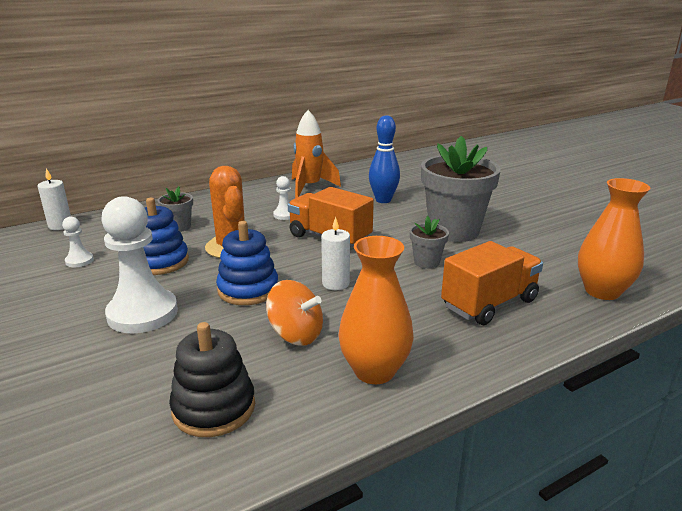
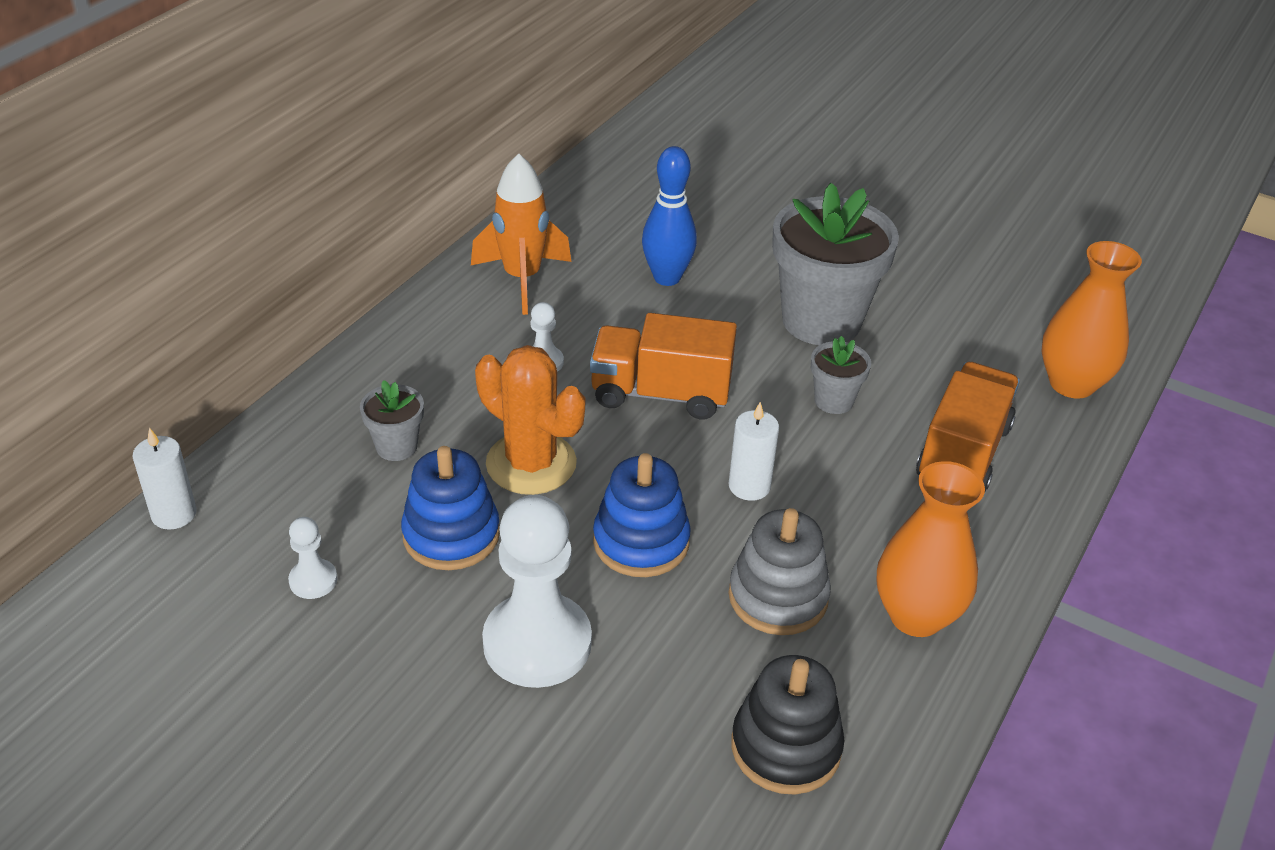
camera: 30 degrees left, 15 degrees up
(296, 334) = (778, 597): orange spinning top -> grey stacking toy

